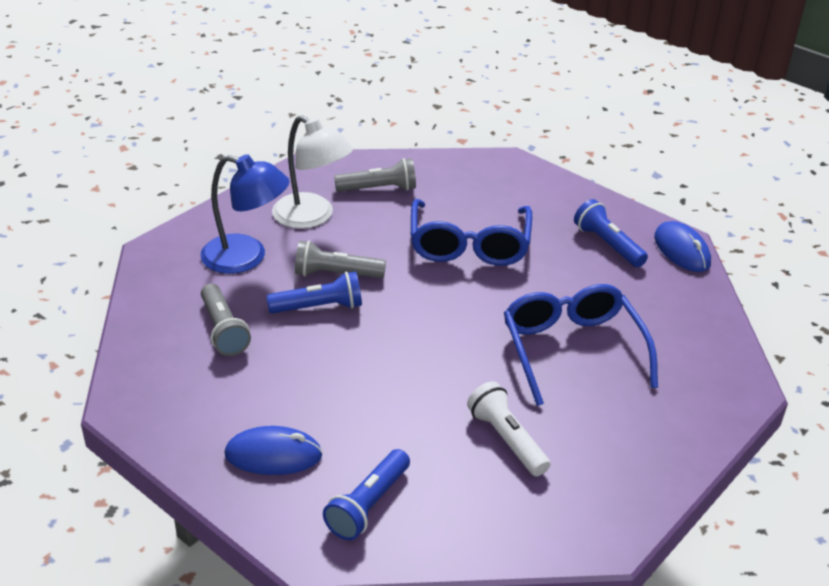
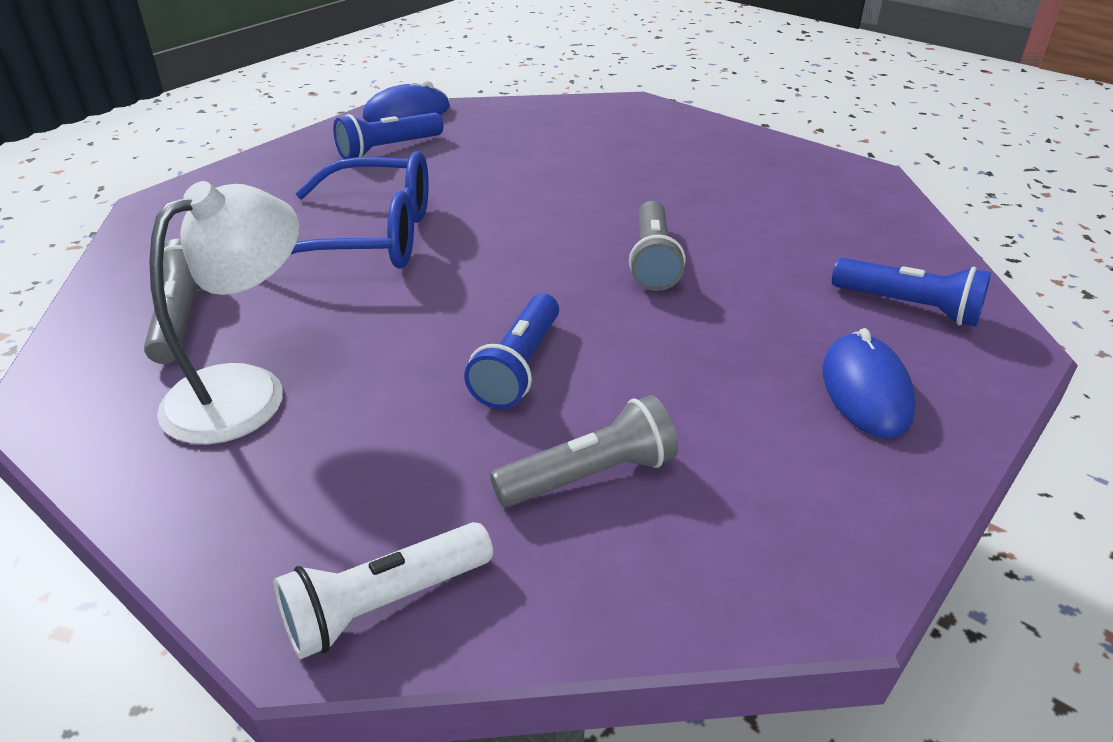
camera: 90 degrees left, 0 degrees up
(246, 258) = (364, 468): blue lamp -> none
(319, 307) = (519, 367): blue flashlight -> blue flashlight turned 150 degrees counterclockwise
(336, 274) = (429, 354): grey flashlight -> grey flashlight (653, 261)
(506, 439) = (754, 218): white flashlight -> white flashlight (384, 604)
(572, 349) = (590, 177): blue glasses -> none

